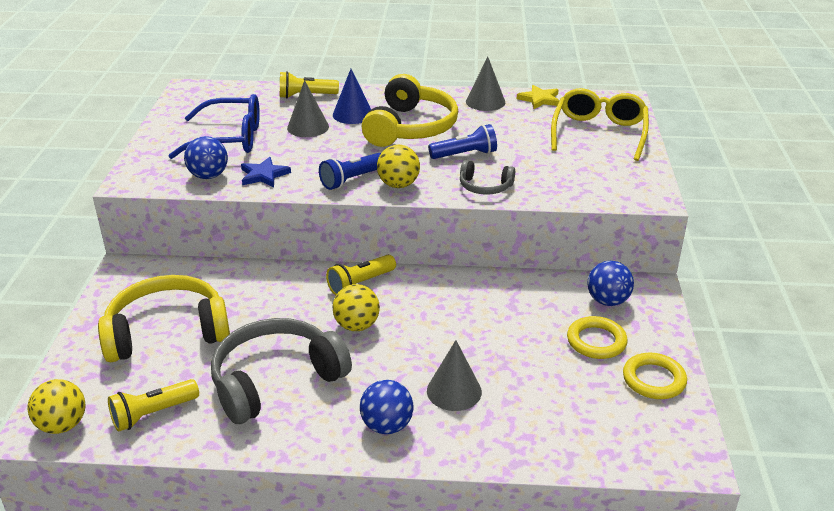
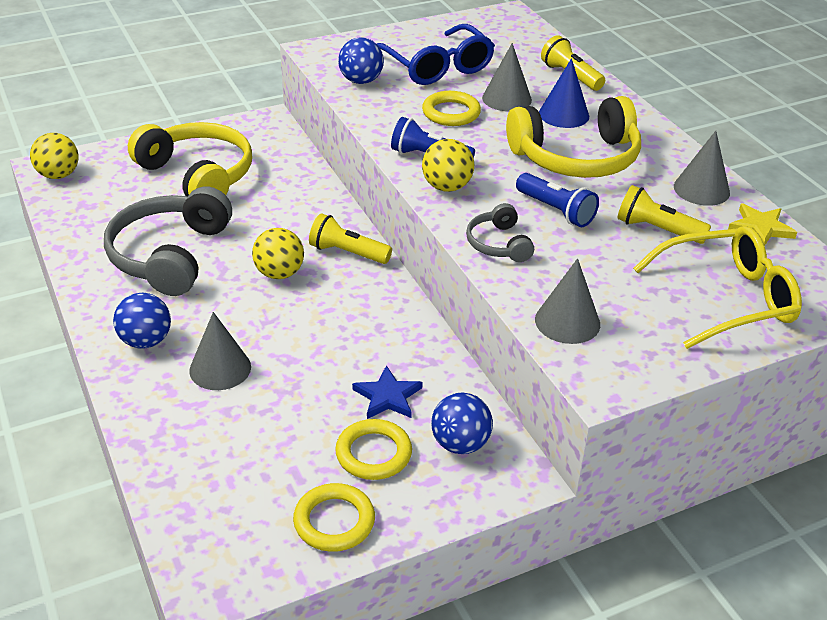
camera: 60 degrees right, 5 degrees up
(152, 414) = (93, 210): yellow flashlight -> yellow flashlight (657, 229)
(264, 175) = (390, 107): blue star -> blue star (387, 396)
(276, 380) = (170, 255): grey headphones -> grey headphones turned 105 degrees counterclockwise
(302, 153) = (451, 113): none -> yellow ring
(586, 189) = (567, 321): none -> grey cone

